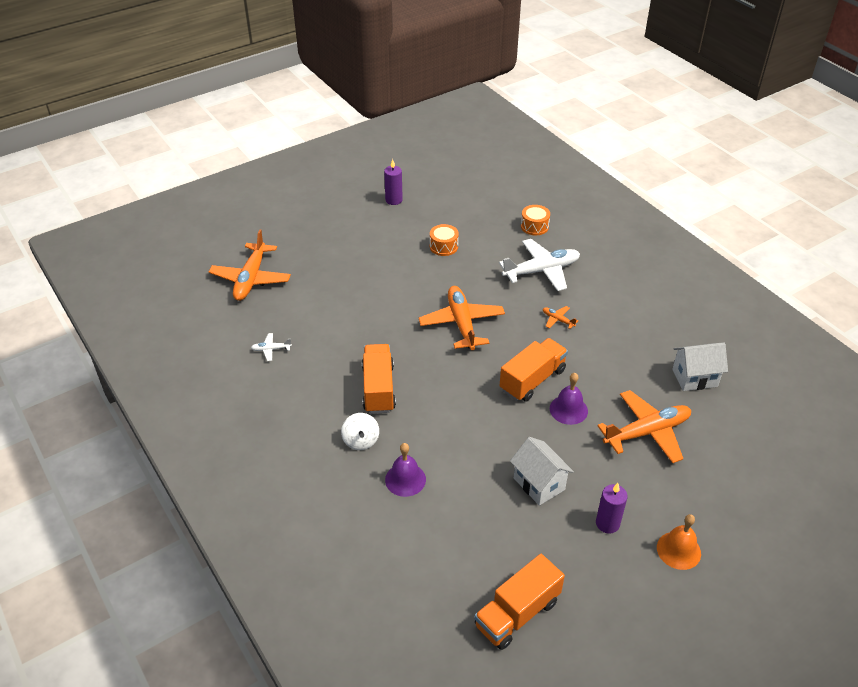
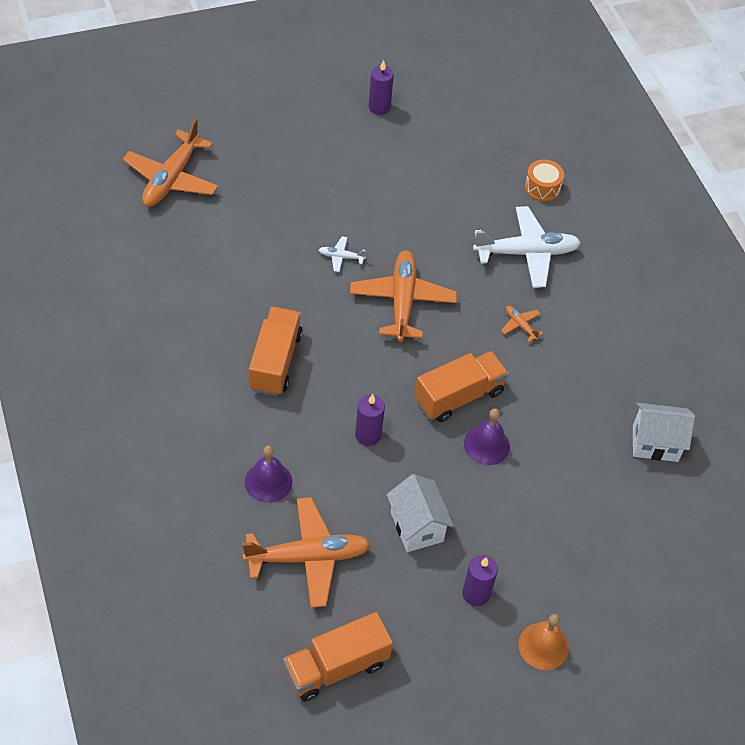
camera: 10 degrees right, 10 degrees up
(271, 349) = (167, 280): white plane -> white plane (341, 257)
(361, 441) = (234, 421): white spinning top -> none
(443, 246) = (418, 189): orange drum -> none
(472, 425) = (368, 435): none -> purple candle
(647, 432) = (568, 497): orange plane -> orange plane (308, 557)

